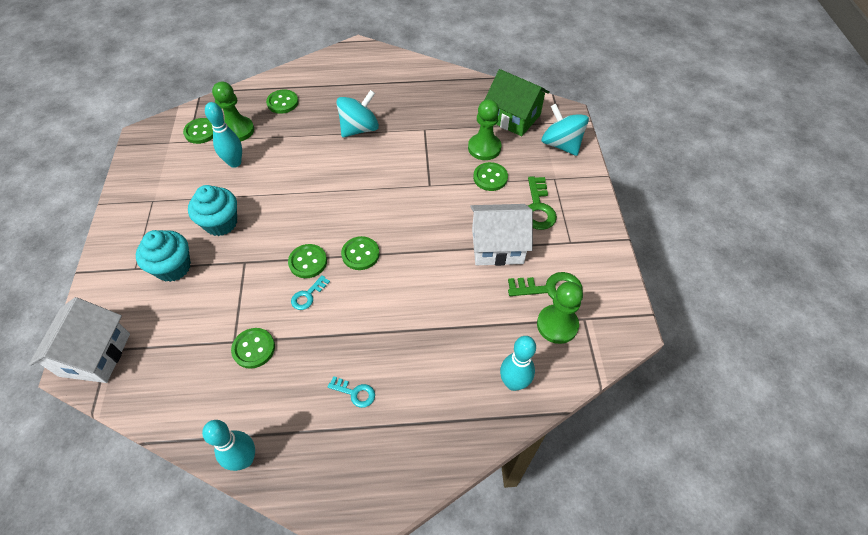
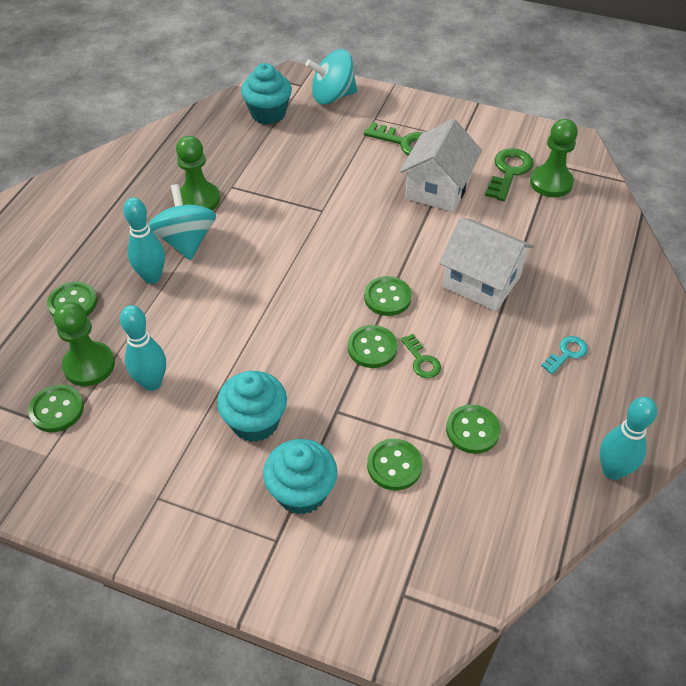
camera: 65 degrees left, 5 degrees down
(95, 354) = (403, 612): white house -> white house (481, 281)
(308, 295) = (421, 360): turquoise key -> green key
(484, 148) = (297, 150): green pawn -> green pawn (198, 200)
(490, 177) = (343, 161): green button -> green button (394, 465)
(513, 117) = (268, 113): green house -> turquoise cupcake
(513, 383) = (600, 233): turquoise bowling pin -> turquoise bowling pin (152, 277)

